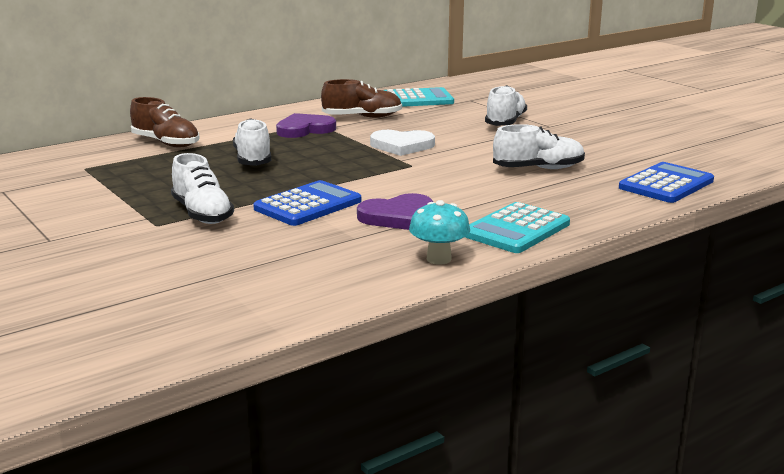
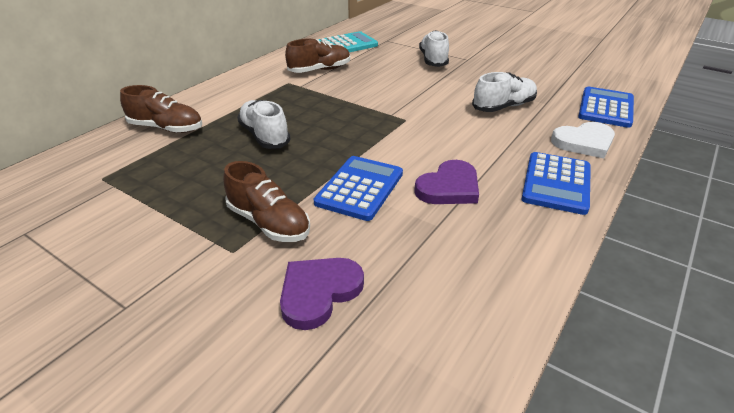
camera: 20 degrees left, 15 degrees up
(202, 214) = (269, 223): white shoe -> brown shoe
(304, 129) = (283, 91): purple heart -> purple heart (319, 292)
(402, 146) = (378, 98): white heart -> white heart (584, 142)
(439, 259) = (533, 239): turquoise mushroom -> none
(516, 229) = (556, 183): turquoise calculator -> blue calculator

